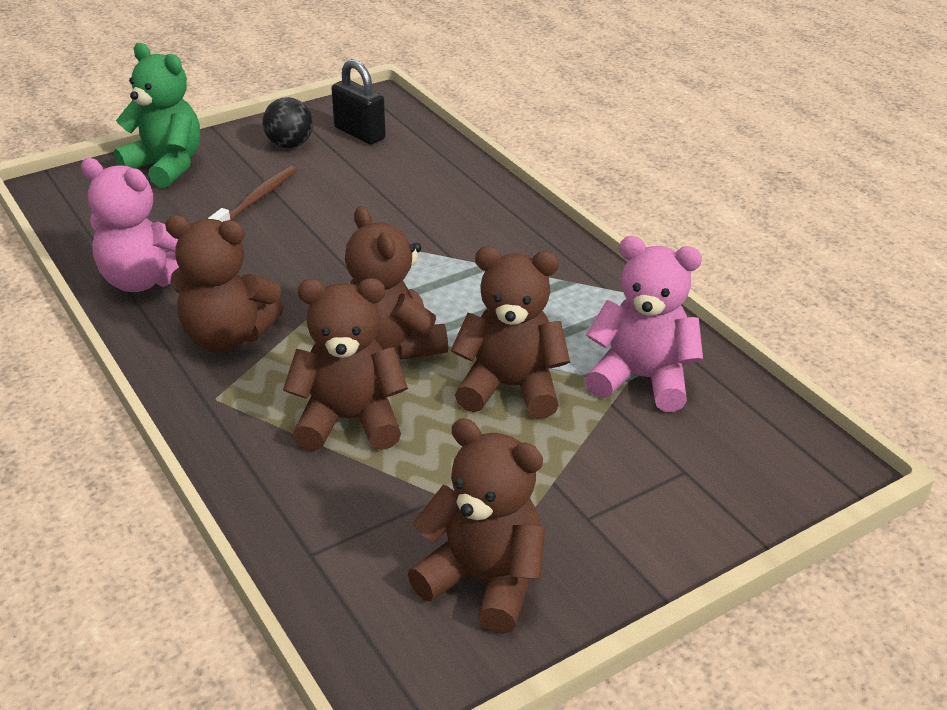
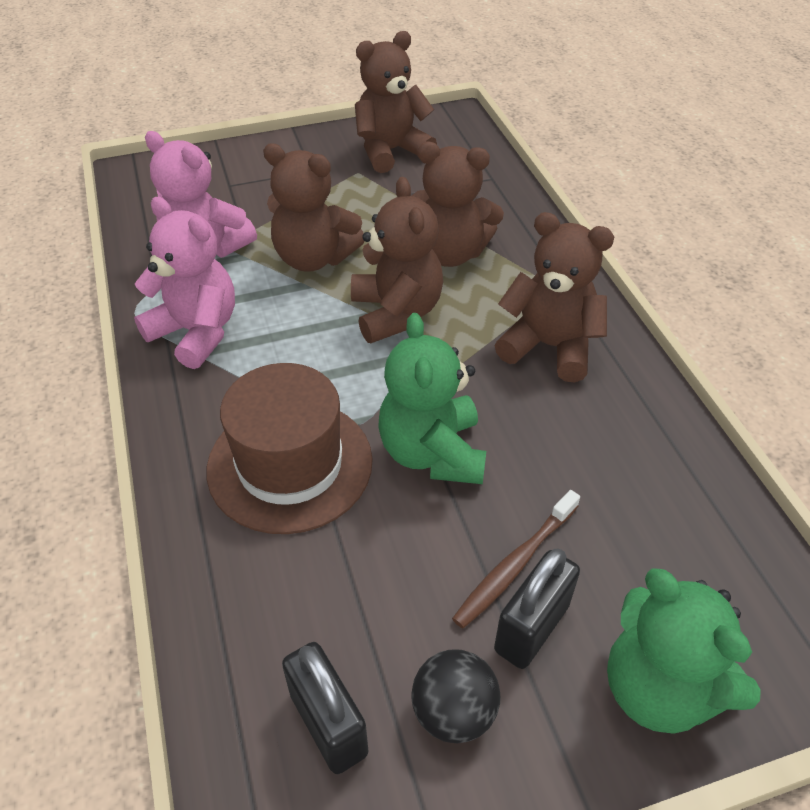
camera: 165 degrees left, 10 degrees up
(145, 280) = (645, 437): pink teddy bear -> pink teddy bear (196, 332)
(244, 177) = (531, 628): none -> black padlock
(328, 246) = (432, 453): none -> green teddy bear
(439, 224) = (290, 464): none -> brown hat
(484, 580) = (391, 151): brown teddy bear -> brown teddy bear turned 105 degrees clockwise

